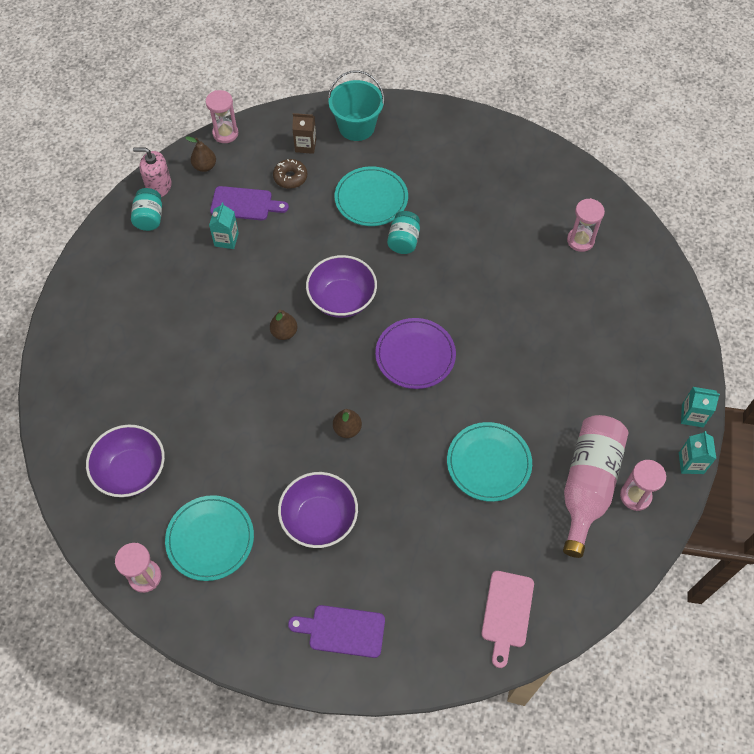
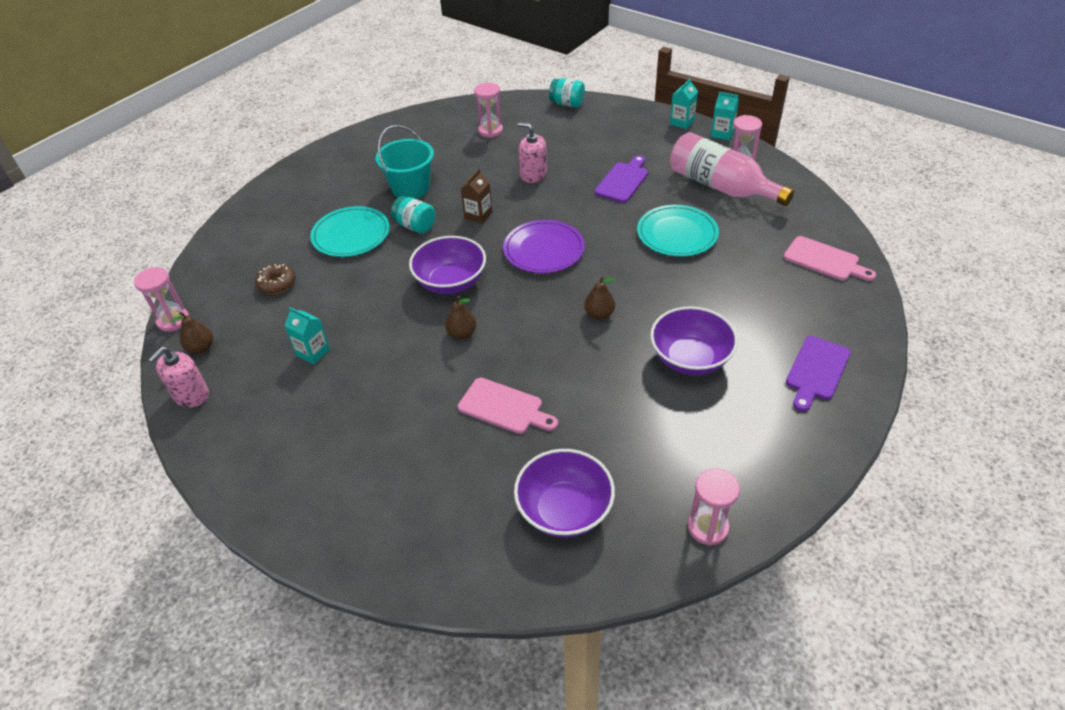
camera: 65 degrees left, 15 degrees down
(149, 218) = (228, 414): turquoise jar -> turquoise jar (567, 104)
(210, 539) = (681, 454): turquoise plate -> none
(215, 394) = (504, 407): none -> pink cutting board
(245, 204) = (279, 327): purple cutting board -> purple cutting board (623, 181)
(305, 145) = (247, 263): brown carton -> brown carton (478, 215)
(356, 127) = (259, 224): turquoise bucket -> turquoise bucket (410, 188)
(524, 306) = (533, 175): none -> pink soap dispenser

